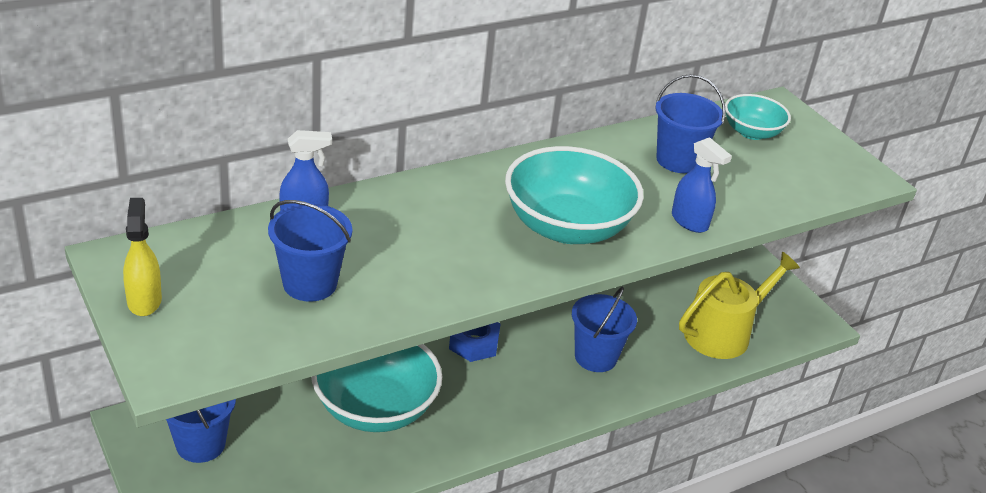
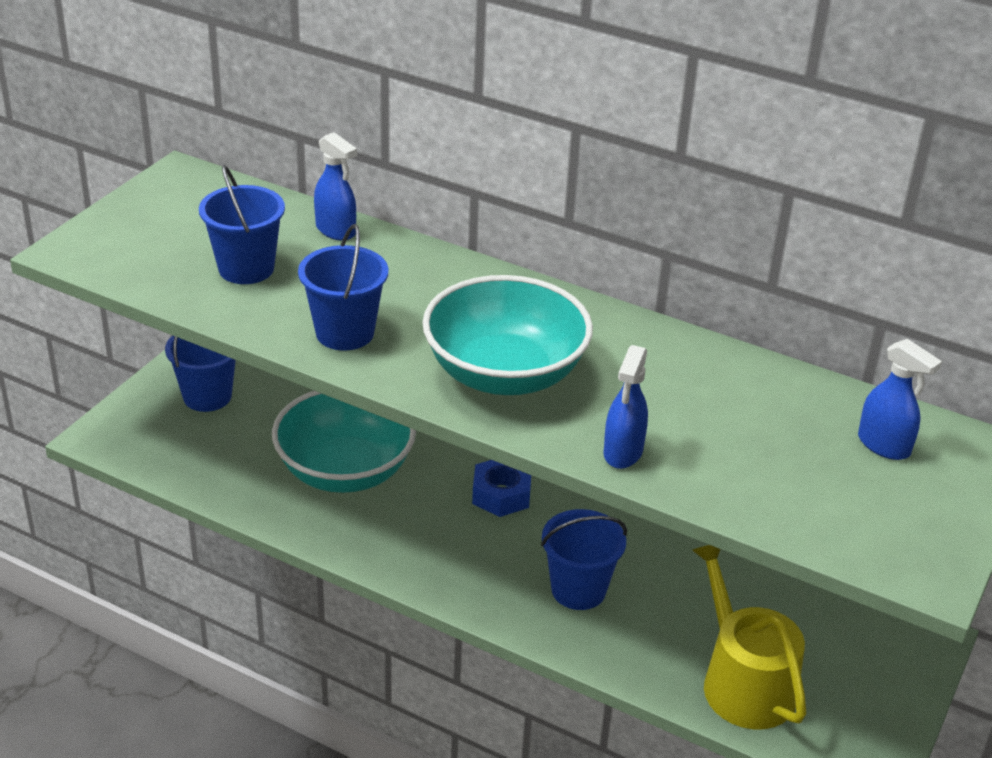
camera: 60 degrees right, 0 degrees up
(144, 301) = (143, 207): yellow spray bottle -> none
(678, 160) = (737, 408): blue bucket -> blue bucket (345, 333)
(723, 333) = (743, 681): yellow watering can -> yellow watering can turned 135 degrees counterclockwise
(751, 132) = (884, 446): turquoise bowl -> blue spray bottle

